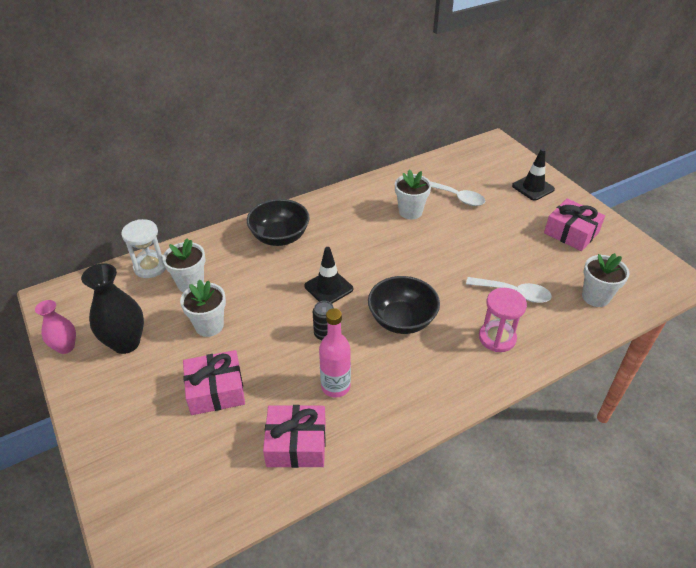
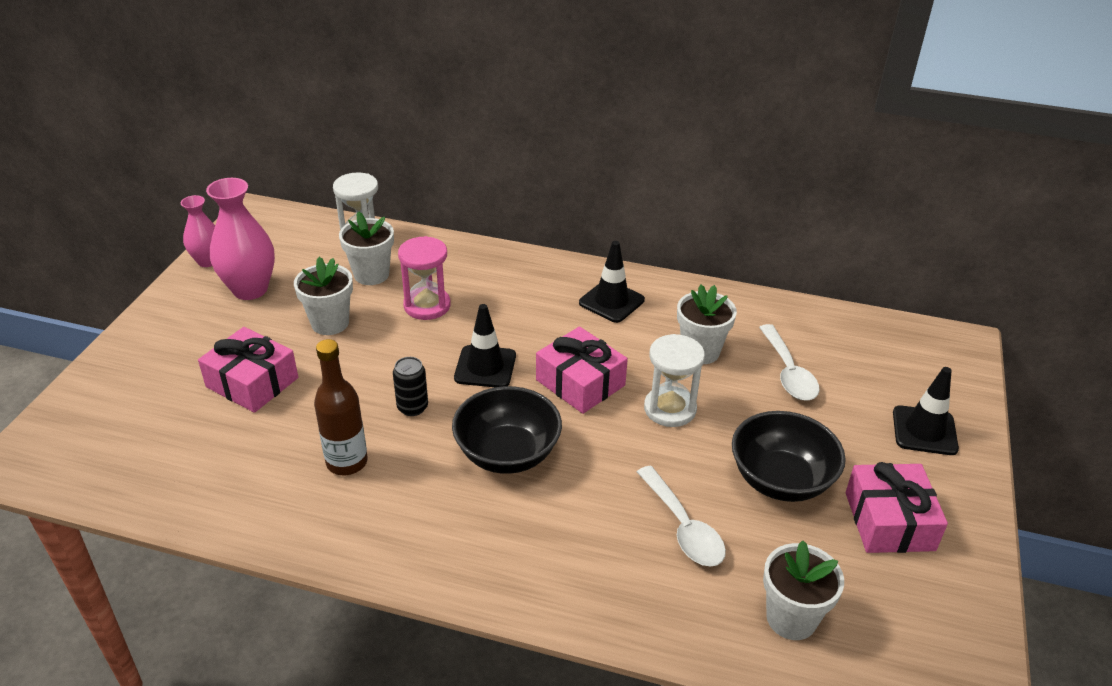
camera: 45 degrees right, 5 degrees down
(126, 343) = (250, 289): black vase -> pink vase
(280, 237) = (515, 285): black bowl -> black bowl (781, 480)
(296, 444) = (240, 482): pink gift -> pink gift (580, 382)
(335, 386) = (347, 462): pink bottle -> brown bottle
(338, 214) = (611, 301): none -> black traffic cone
(436, 247) = (670, 409): none -> white hourglass
(497, 338) = (581, 556): pink hourglass -> pink hourglass (427, 306)

